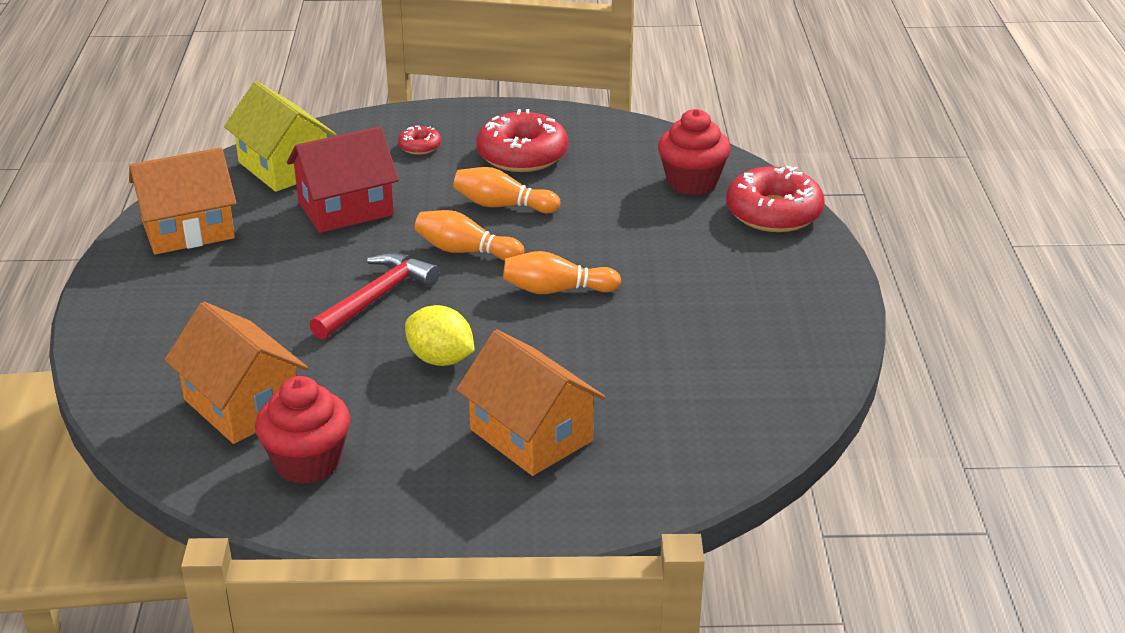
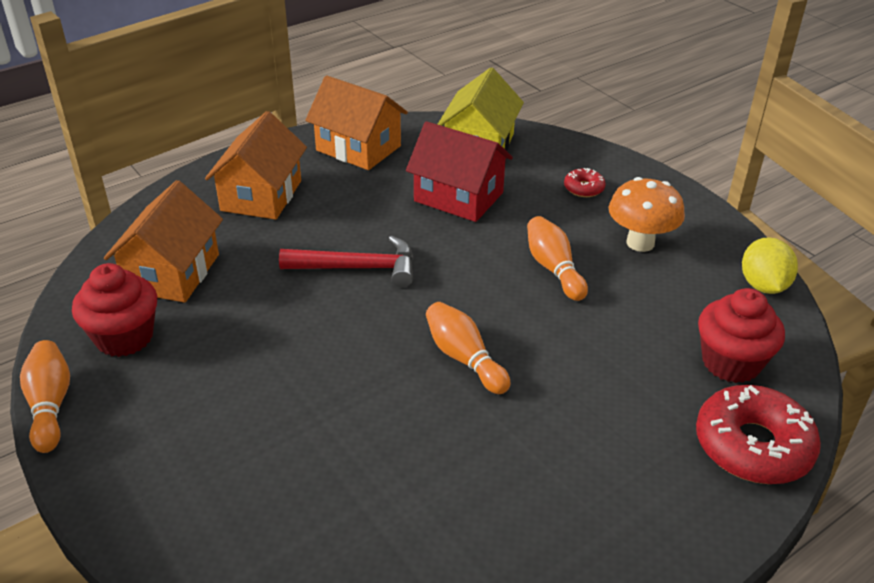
camera: 55 degrees right, 5 degrees up
(440, 359) = (306, 340): yellow lemon -> yellow lemon (763, 285)
(466, 251) = (467, 281): orange bowling pin -> orange bowling pin (50, 405)
(522, 155) = (640, 243): red donut -> orange mushroom
(531, 435) = (242, 444): orange house -> orange house (261, 195)

